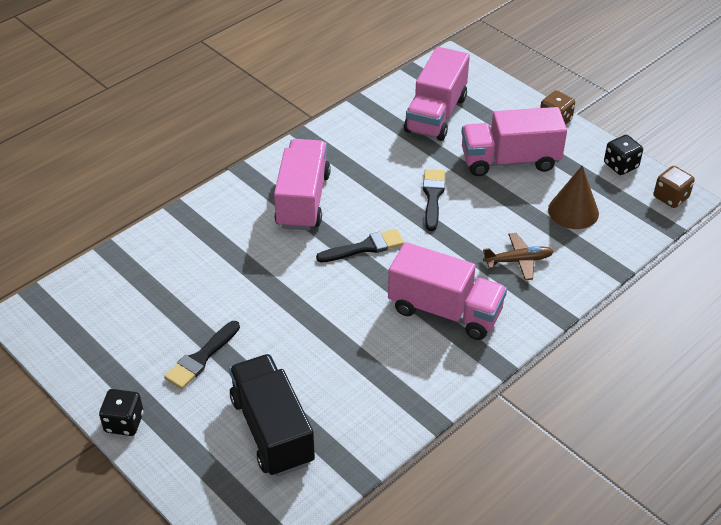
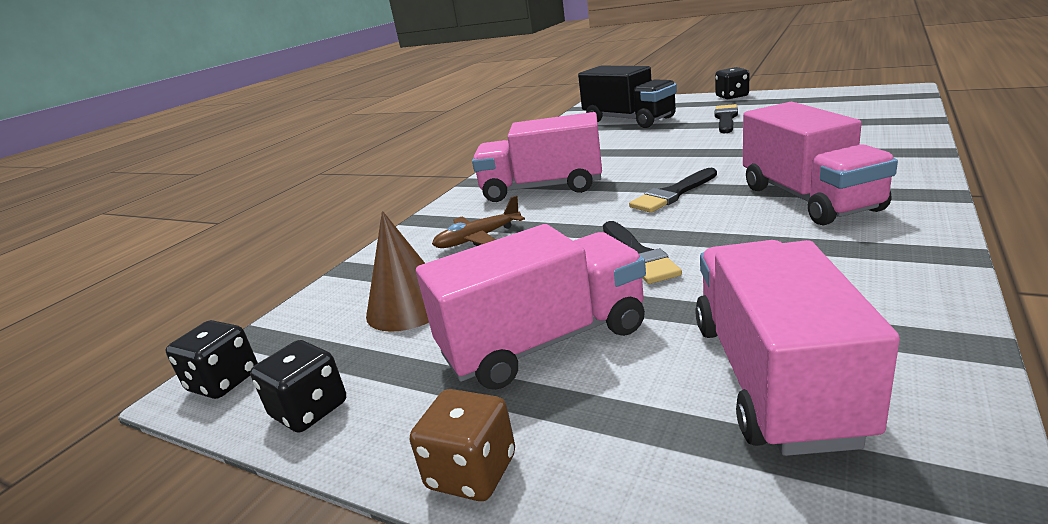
camera: 165 degrees right, 20 degrees down
(670, 197) = (224, 381): brown dice -> black dice

